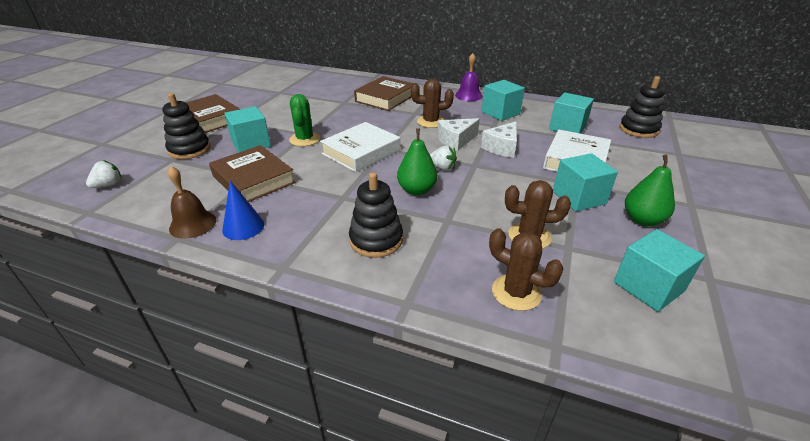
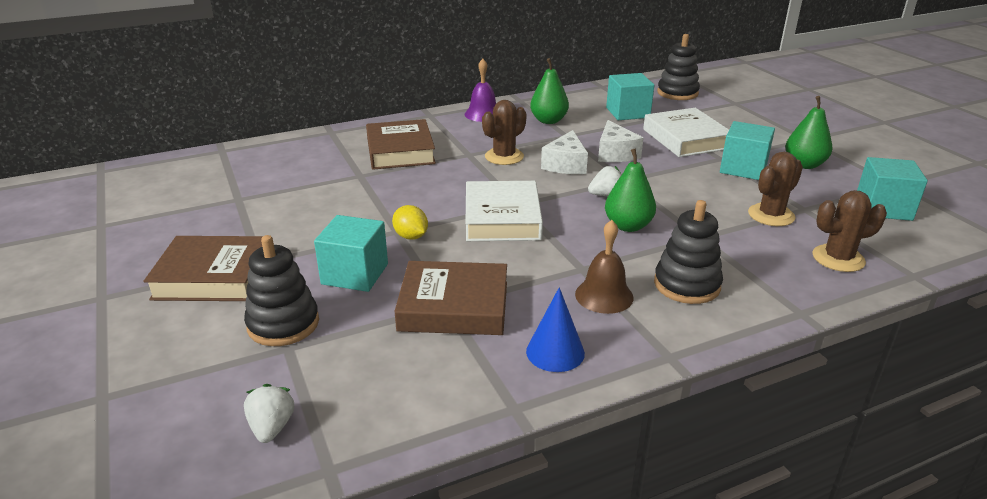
camera: 45 degrees left, 5 degrees down
(193, 224) = (497, 386): brown bell -> brown bell (604, 295)
(305, 139) = (411, 236): green cactus -> yellow lemon
(500, 113) = (548, 121): turquoise cube -> green pear

